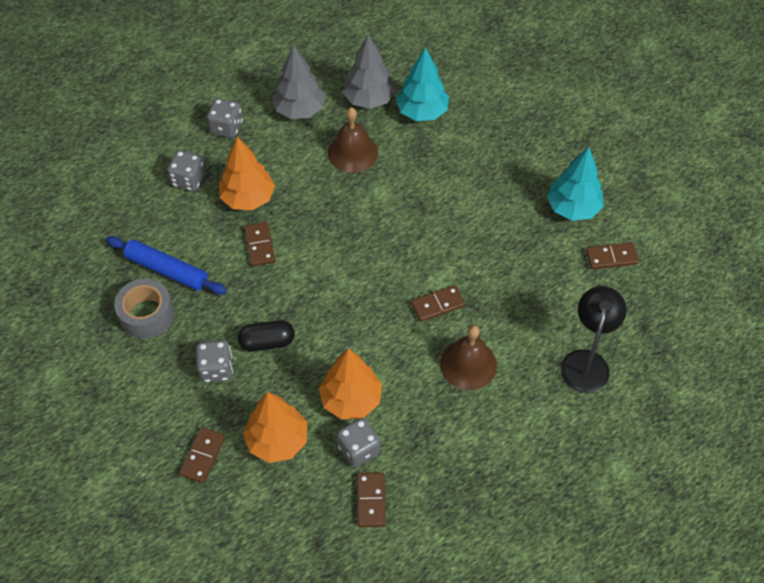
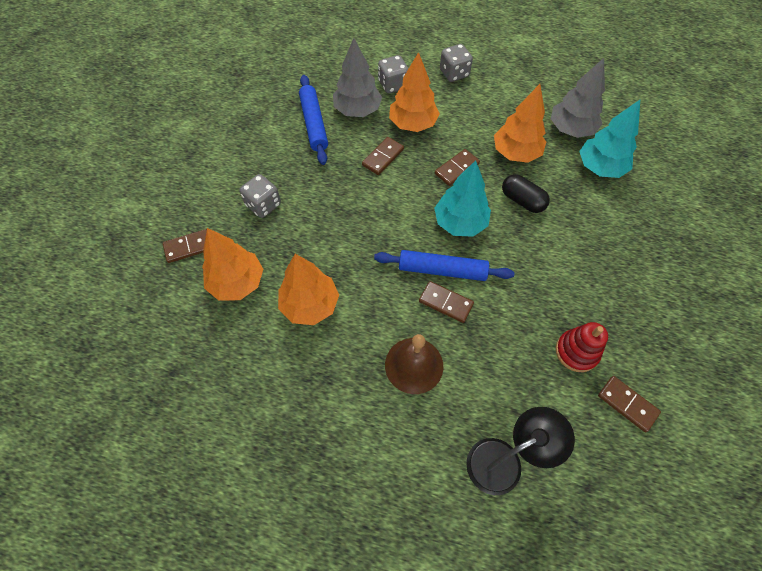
camera: 50 degrees right, 5 degrees up
(146, 315) = (270, 138): grey tape -> none
(267, 342) = (310, 218): black capsule -> black capsule (522, 200)
(299, 110) = (514, 99): grey tree -> grey tree (357, 110)
(352, 152) = (516, 153): brown bell -> orange tree
(358, 449) = (272, 341): grey dice -> none
(371, 500) = (235, 383): brown domino -> brown domino (456, 169)
(408, 285) = (442, 270): none -> blue rolling pin
(550, 254) = (576, 352): none -> red stacking toy
(573, 208) = (639, 336): turquoise tree -> turquoise tree (460, 223)

